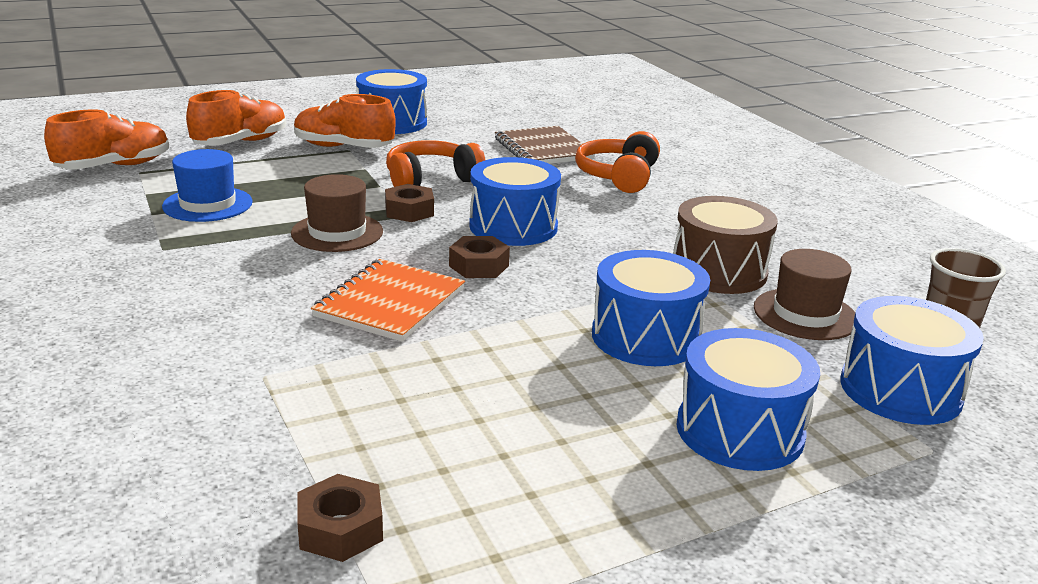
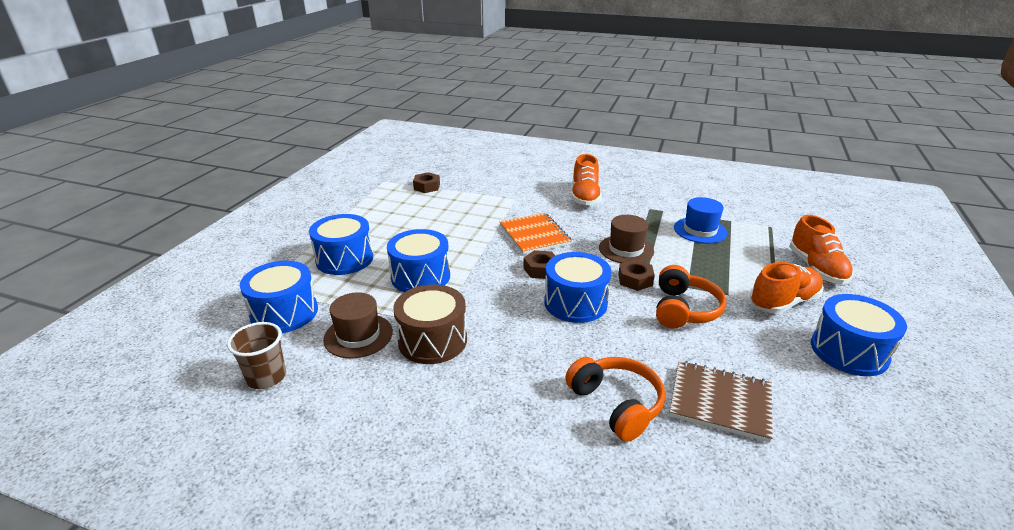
camera: 135 degrees right, 5 degrees up
(114, 167) = (785, 222): orange shoe -> orange shoe (585, 197)

